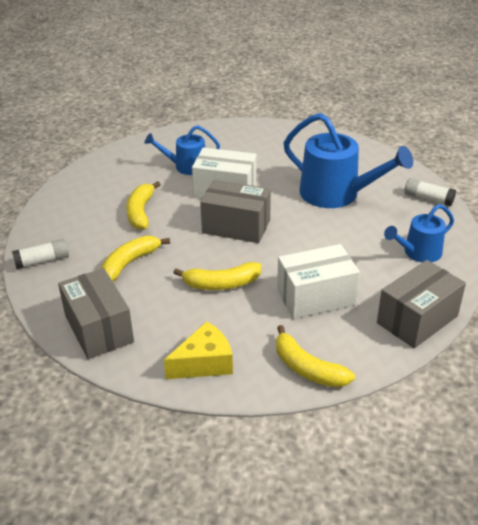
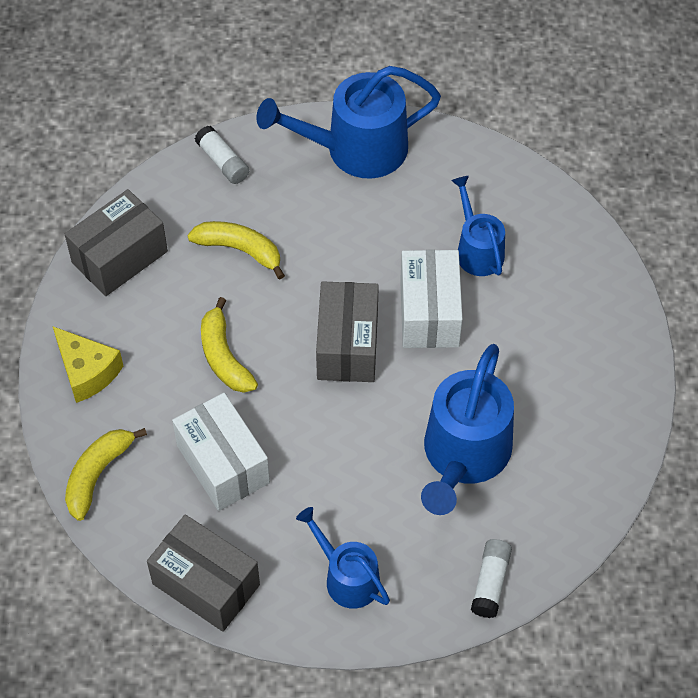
camera: 75 degrees right, 20 degrees up
(75, 199) = (356, 149): none -> blue watering can
(141, 212) = (349, 229): yellow banana -> none

